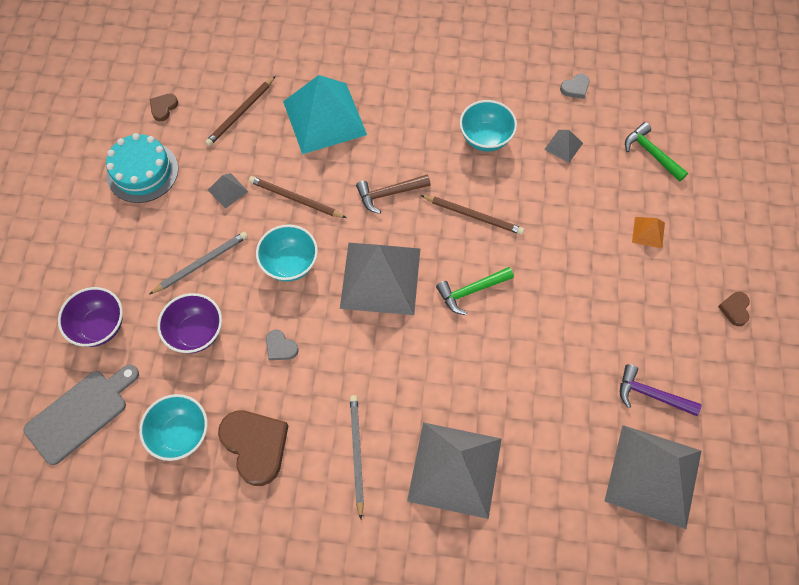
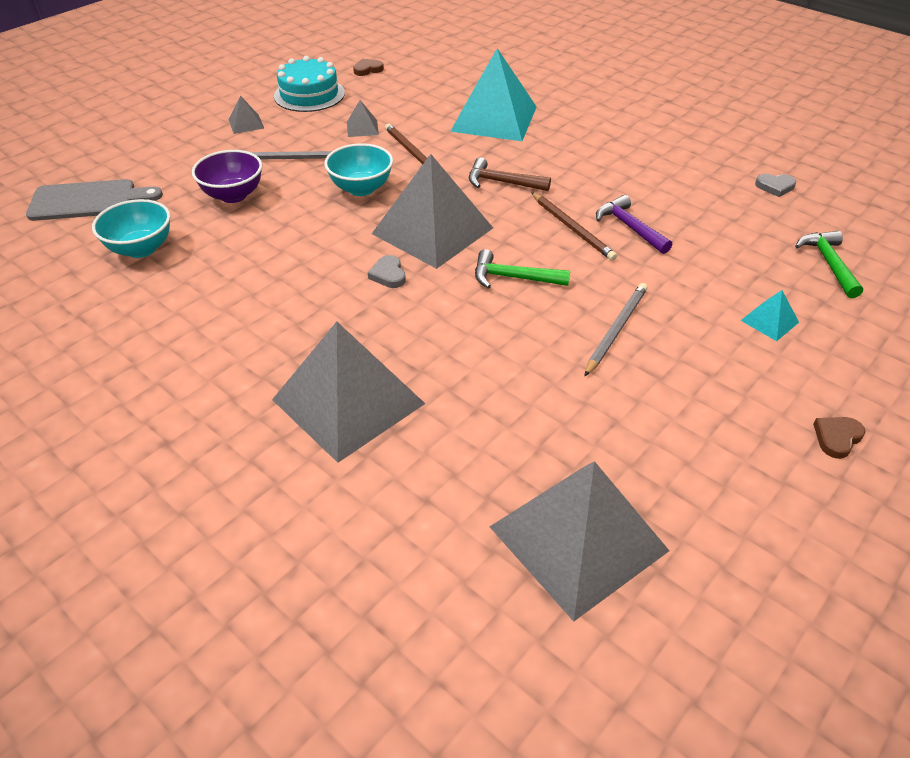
camera: 35 degrees right, 20 degrees down
(100, 327) = (168, 160): purple bowl -> none
(241, 113) = (425, 92): brown pencil -> none
(255, 446) = (188, 286): brown heart -> none
(280, 347) = (290, 234): grey heart -> grey heart (388, 275)
(356, 454) = (267, 338): grey pencil -> grey pencil (616, 330)
(485, 138) = (639, 184): turquoise bowl -> none
(563, 146) = (722, 219): grey pyramid -> grey pyramid (246, 124)
(648, 232) = (769, 321): orange pyramid -> turquoise pyramid
(651, 394) = (646, 459): purple hammer -> purple hammer (629, 227)

